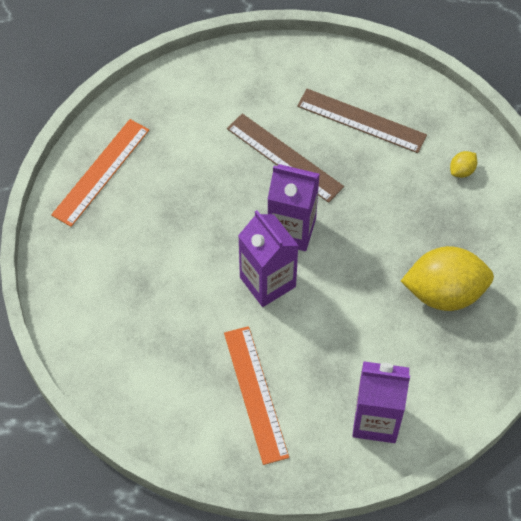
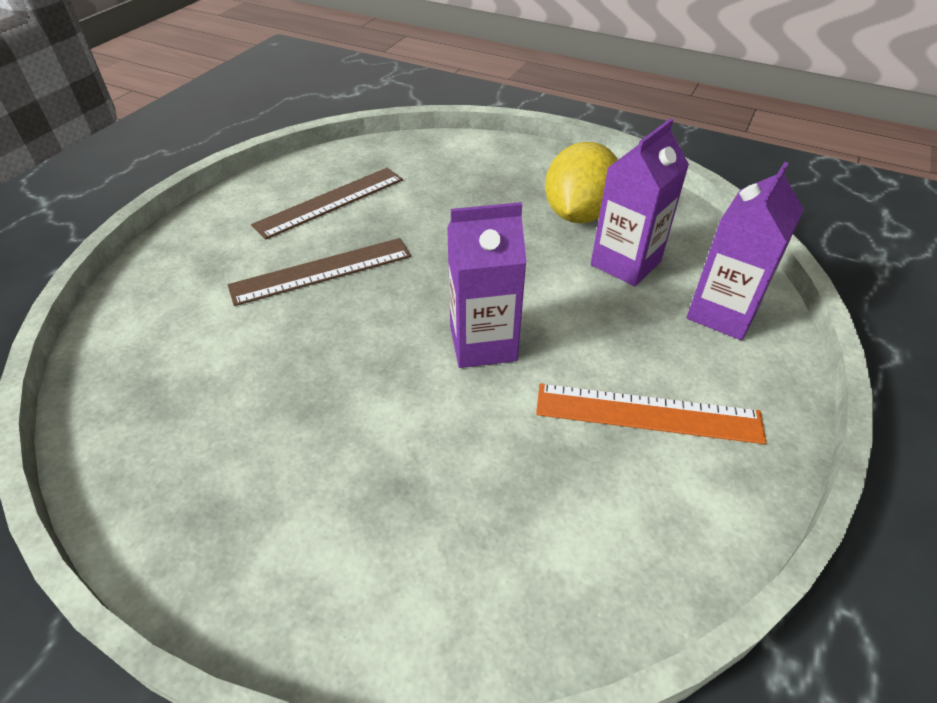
camera: 65 degrees left, 15 degrees down
(101, 172) = (163, 470): orange ruler -> none
(291, 230) = (424, 297): purple carton -> purple carton (625, 263)
(462, 170) = (445, 162): yellow lemon -> none

